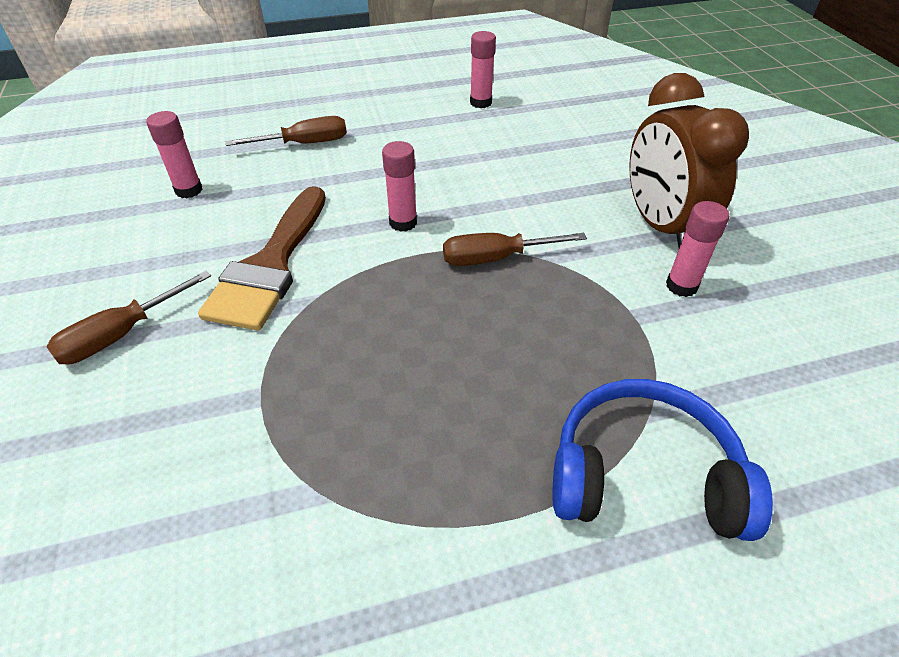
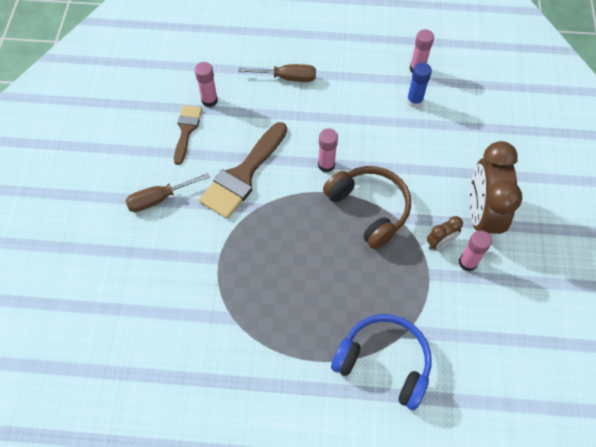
camera: 20 degrees right, 15 degrees up
(157, 232) = (186, 130): none -> brown brush
(494, 131) = (414, 101): none -> blue glue stick
(495, 258) = (369, 209): brown screwdriver -> brown headphones
(625, 272) = (440, 243): none -> brown clock

